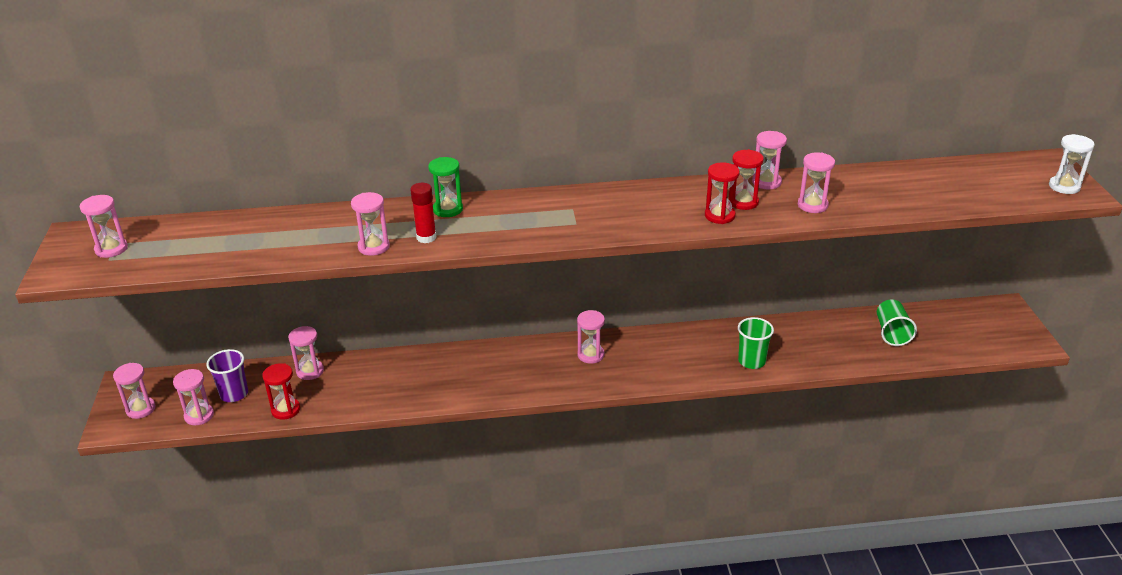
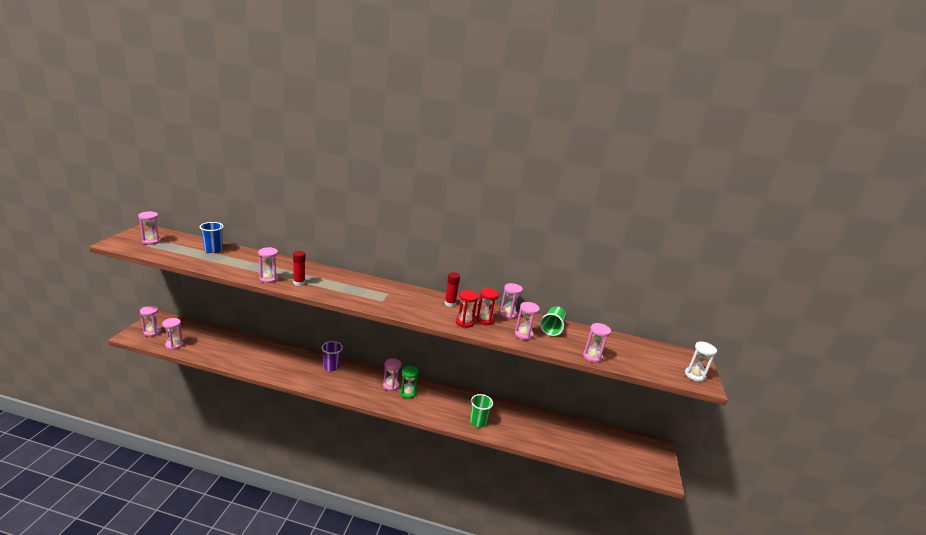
camera: 15 degrees right, 10 degrees down
(231, 229) = (213, 250): none -> blue cup
(234, 394) = (200, 340): purple cup -> purple cup (331, 367)
(285, 410) = (215, 357): red hourglass -> none
(310, 371) = (244, 342): pink hourglass -> pink hourglass (592, 356)
(448, 209) = (324, 274): green hourglass -> green hourglass (408, 393)
(674, 194) = (450, 304): none -> red glue stick
(892, 333) = (575, 436): green cup -> green cup (552, 328)

